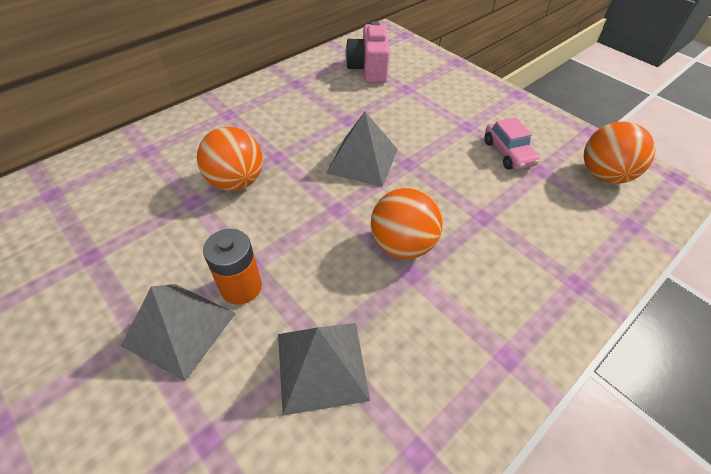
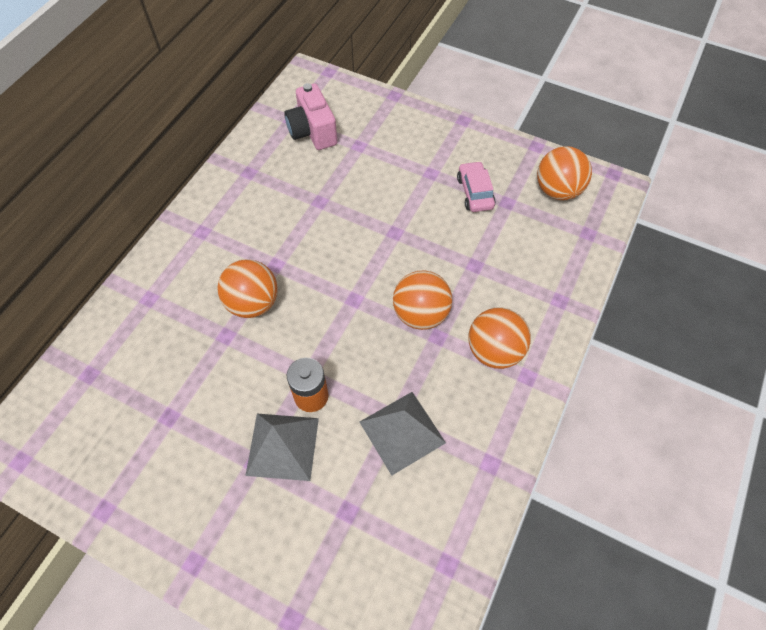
camera: 20 degrees left, 10 degrees up
(362, 161) = (354, 243): grey pyramid -> none
(474, 312) = (494, 351): none -> orange ball
(508, 153) = (475, 192): pink car -> pink car turned 150 degrees counterclockwise

